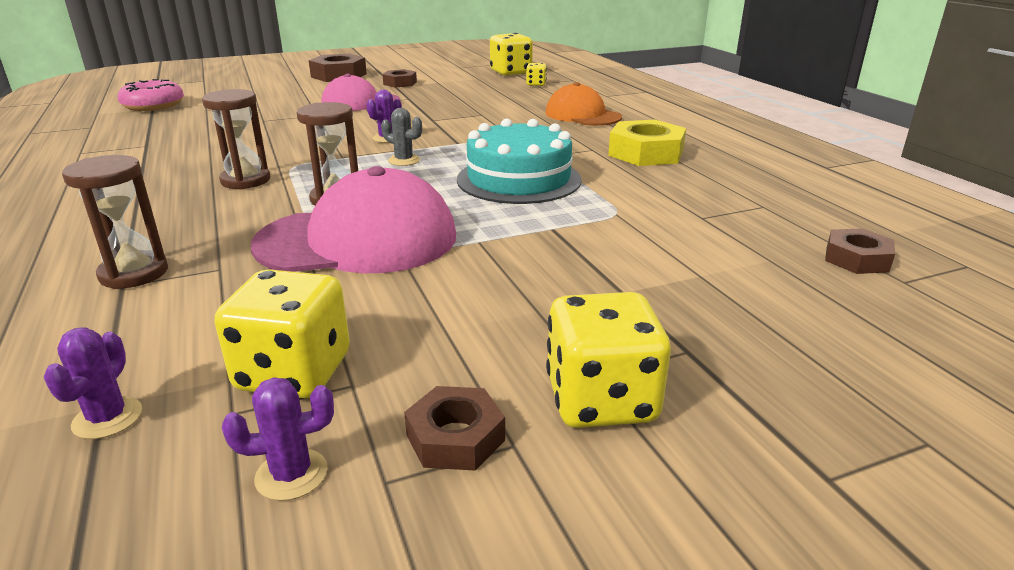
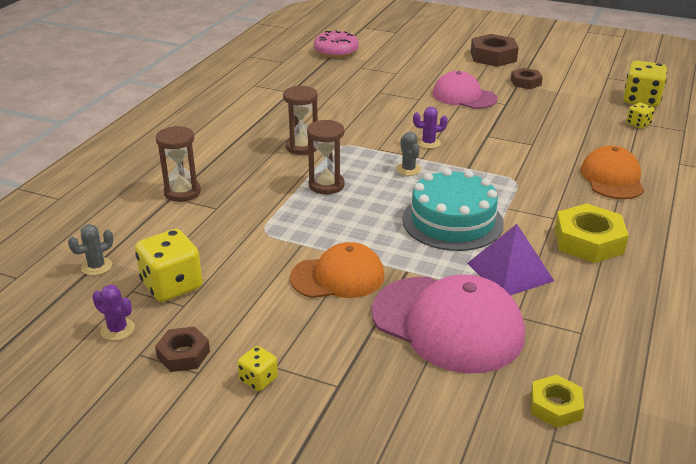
camera: 45 degrees right, 5 degrees up
(107, 418) = (97, 266): purple cactus -> grey cactus
(358, 240) = (296, 222): pink cap -> pink cap (447, 324)
(496, 262) = (338, 277): none -> orange cap
(601, 400) = (258, 379): yellow dice -> yellow dice, size x0.52
(635, 192) = (510, 271): none -> purple pyramid
(856, 259) = (555, 406): brown nut -> yellow nut

